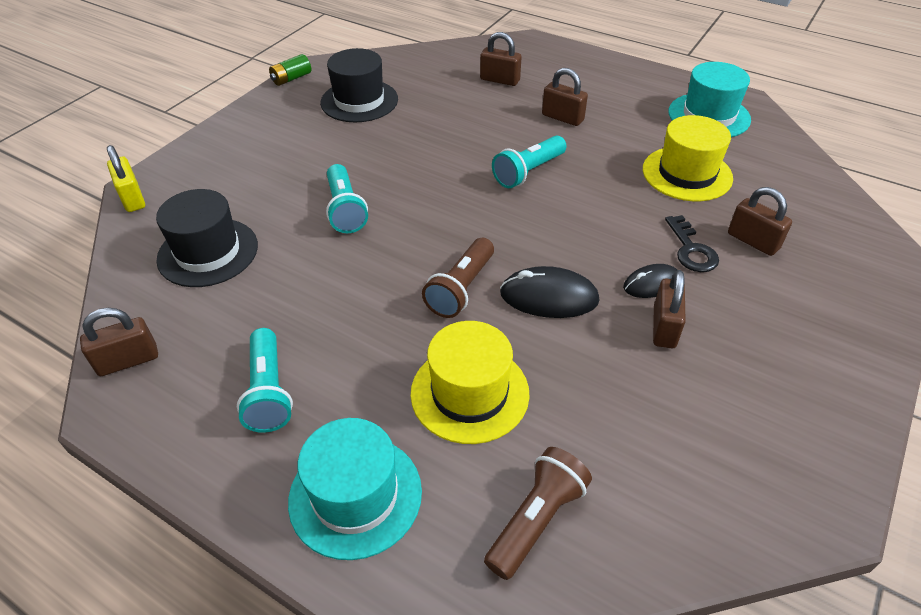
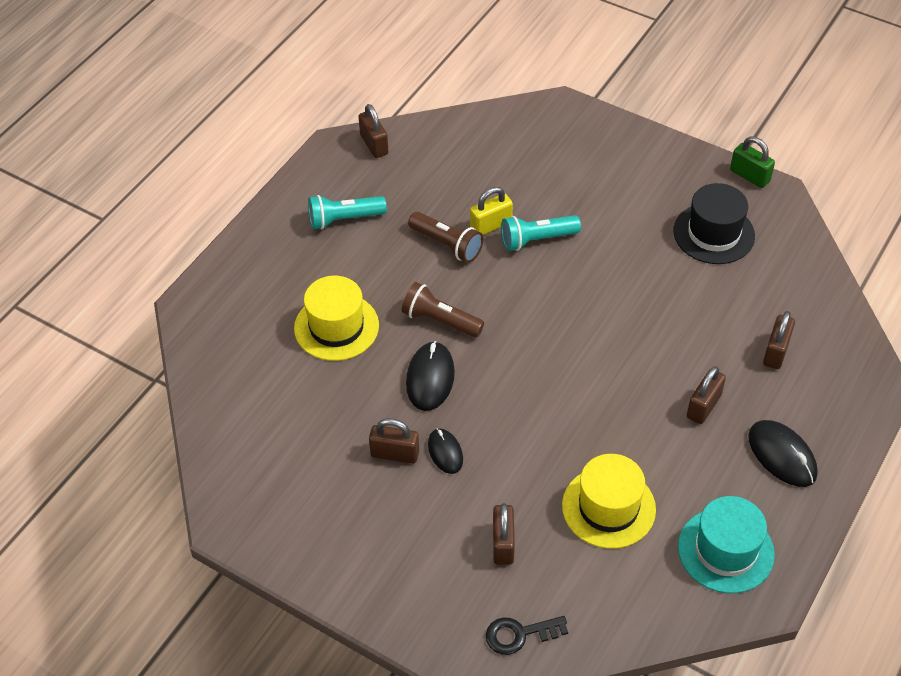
camera: 90 degrees right, 5 degrees up
(132, 198) = (545, 106): yellow padlock -> yellow padlock (491, 225)
(208, 252) = (481, 163): black hat -> none
(291, 78) = (749, 176): green battery -> green padlock
(355, 495) = (262, 271): turquoise hat -> none
(528, 172) = (601, 371): turquoise flashlight -> none
(536, 520) = (236, 360): brown flashlight -> brown flashlight (447, 244)
(607, 85) = (782, 455): none -> black mouse
(691, 250) = (490, 490): black key -> black key (519, 634)
(753, 241) = (503, 544): brown padlock -> brown padlock turned 45 degrees counterclockwise

